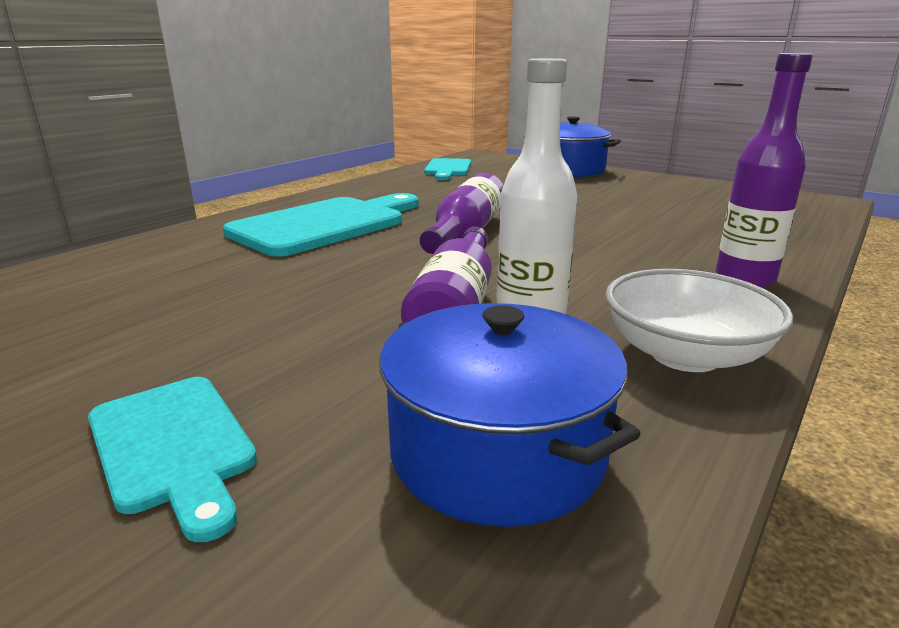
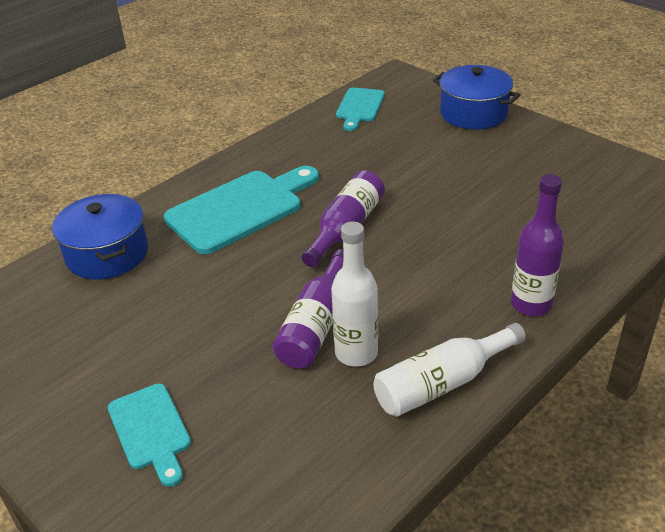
camera: 10 degrees right, 15 degrees up
(497, 452) = (308, 448): blue pot -> blue pot (107, 254)
(684, 355) = (442, 383): white bowl -> white bottle

